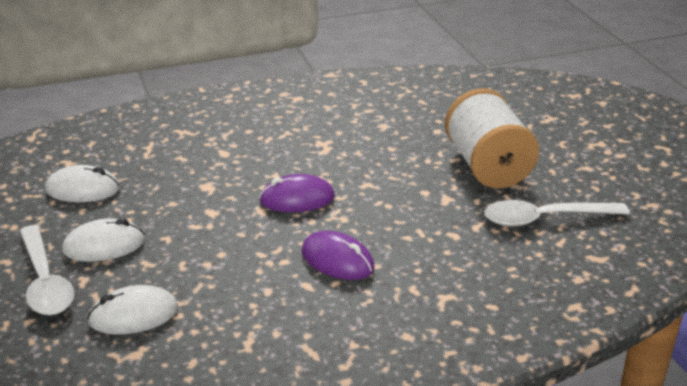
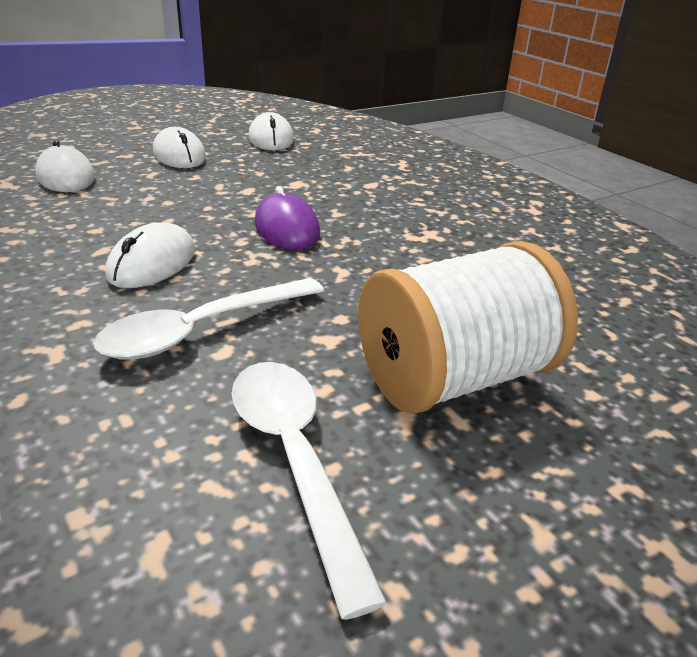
camera: 75 degrees right, 0 degrees up
(45, 281) = (124, 143): white spoon -> white spoon (202, 330)
(337, 260) = (152, 263): purple mouse -> white mouse

